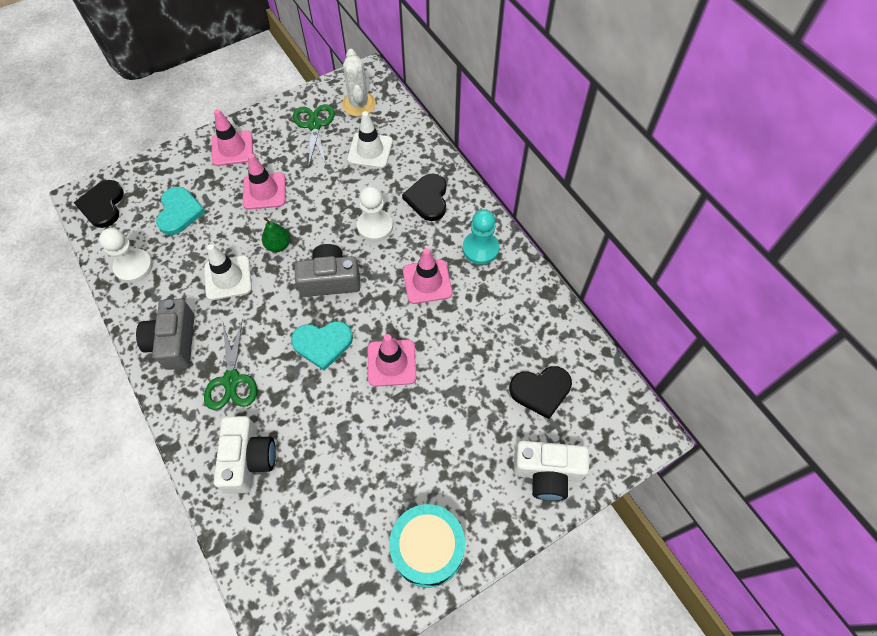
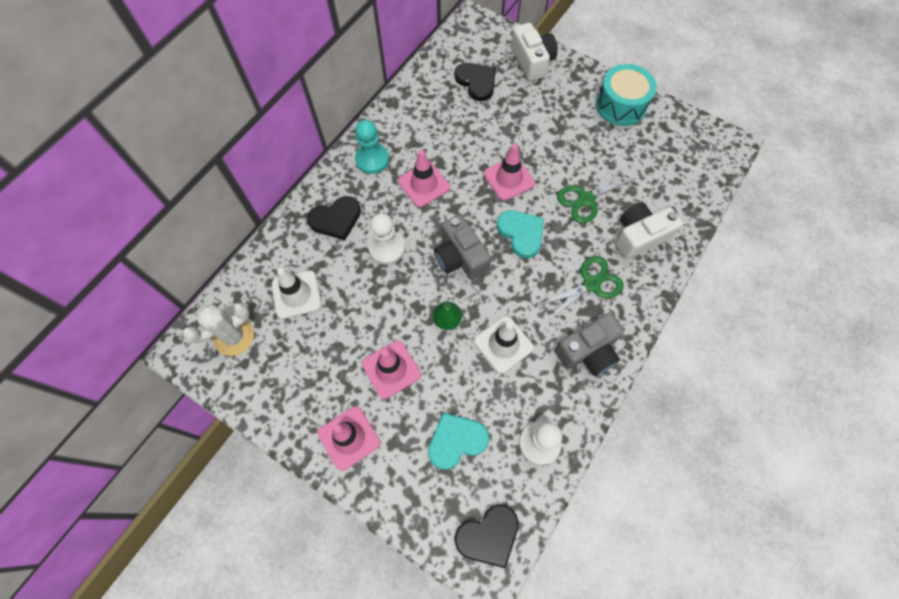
camera: 115 degrees left, 5 degrees up
(314, 125) = (281, 367): green scissors -> green scissors (586, 199)

